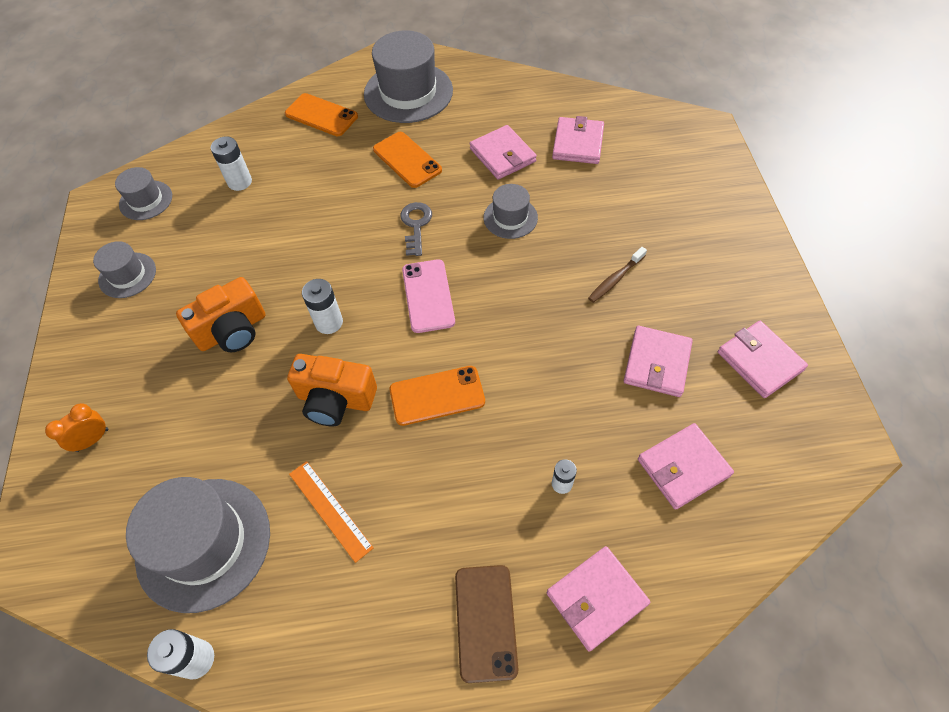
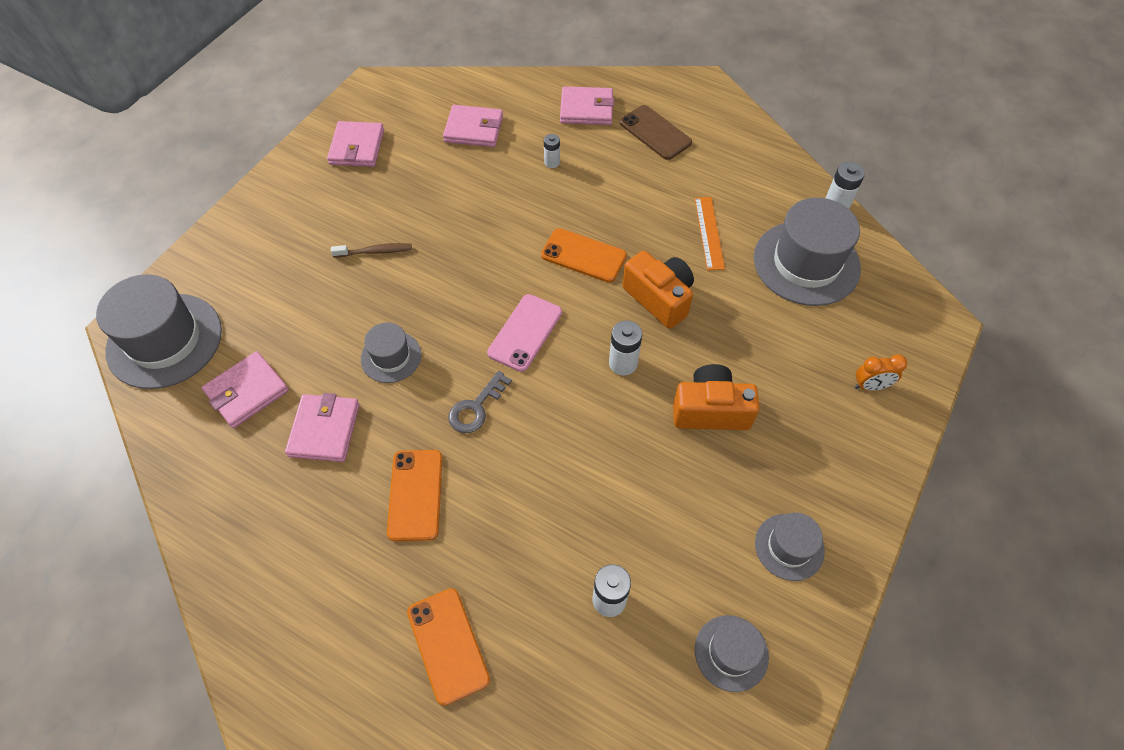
camera: 145 degrees left, 0 degrees up
(408, 92) = (322, 603): grey hat -> grey hat (164, 340)
(485, 622) = (655, 133): brown phone -> brown phone turned 75 degrees counterclockwise
(657, 363) = (419, 184): pink wallet -> none

